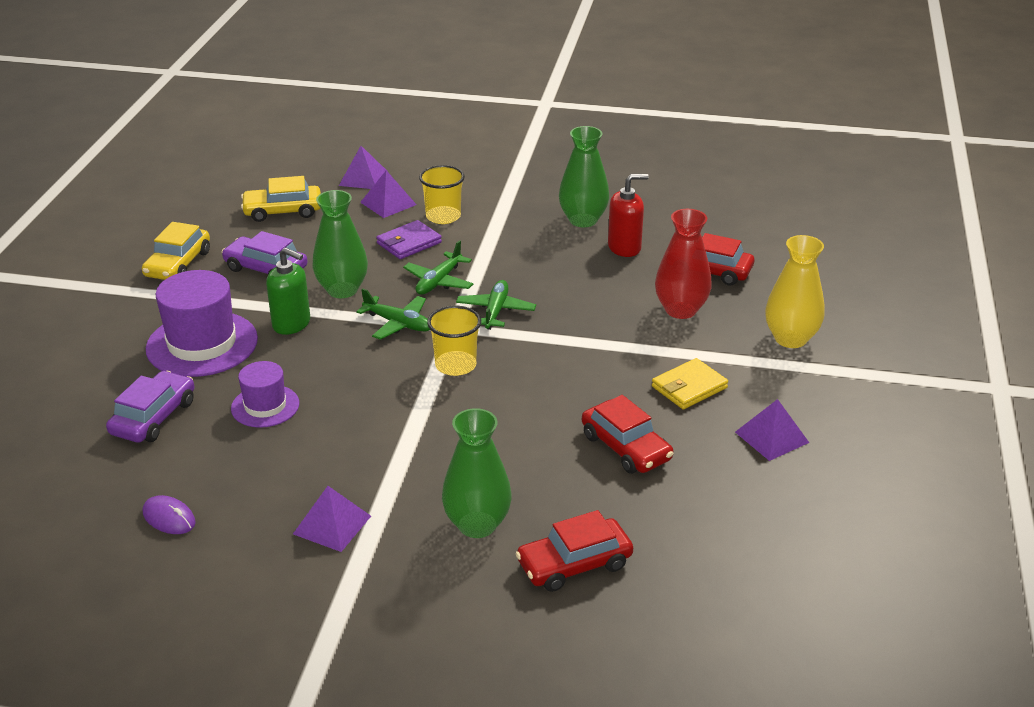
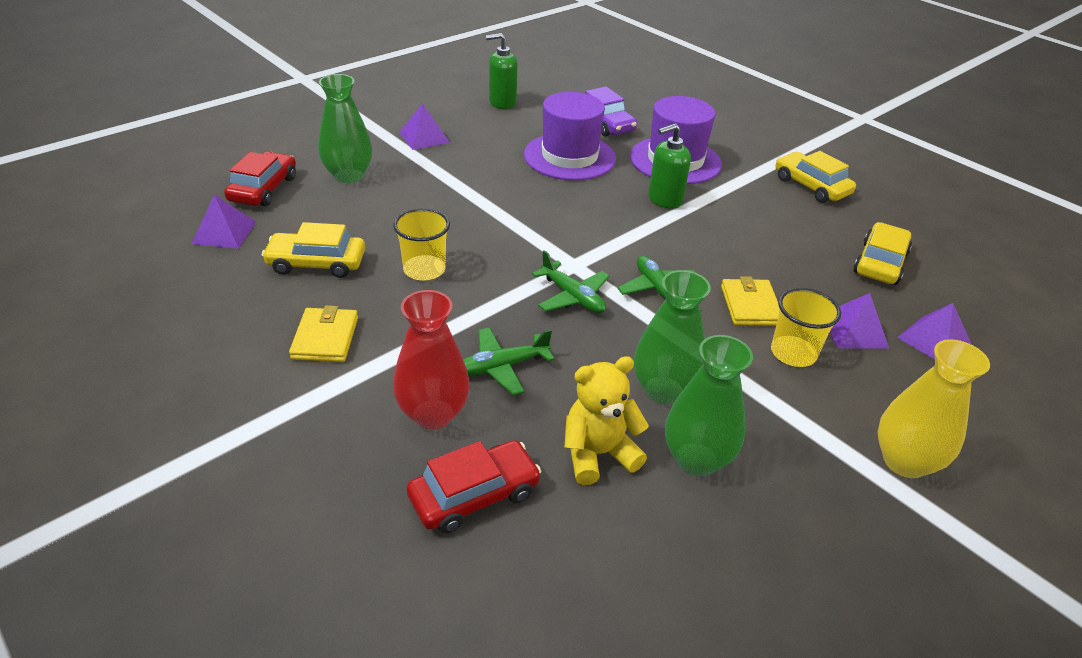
camera: 125 degrees right, 5 degrees up
(169, 518) = (502, 102): purple mouse -> green soap dispenser
(265, 406) = (569, 157): purple hat -> purple hat, size x1.73
(266, 268) = (768, 218): purple car -> none
(342, 290) = (695, 238): green vase -> green vase (663, 390)
(398, 324) = (610, 242): green plane -> green plane (502, 367)
(409, 243) = (750, 306): purple wallet -> yellow wallet
(455, 365) = (519, 241): yellow cup -> yellow cup (424, 269)
(624, 248) = (598, 454): red soap dispenser -> yellow teddy bear
(626, 447) = (317, 263): red car -> yellow car
(771, 437) = (205, 340): purple pyramid -> purple pyramid (224, 232)
(790, 339) = (282, 462): yellow vase -> yellow vase (904, 461)

